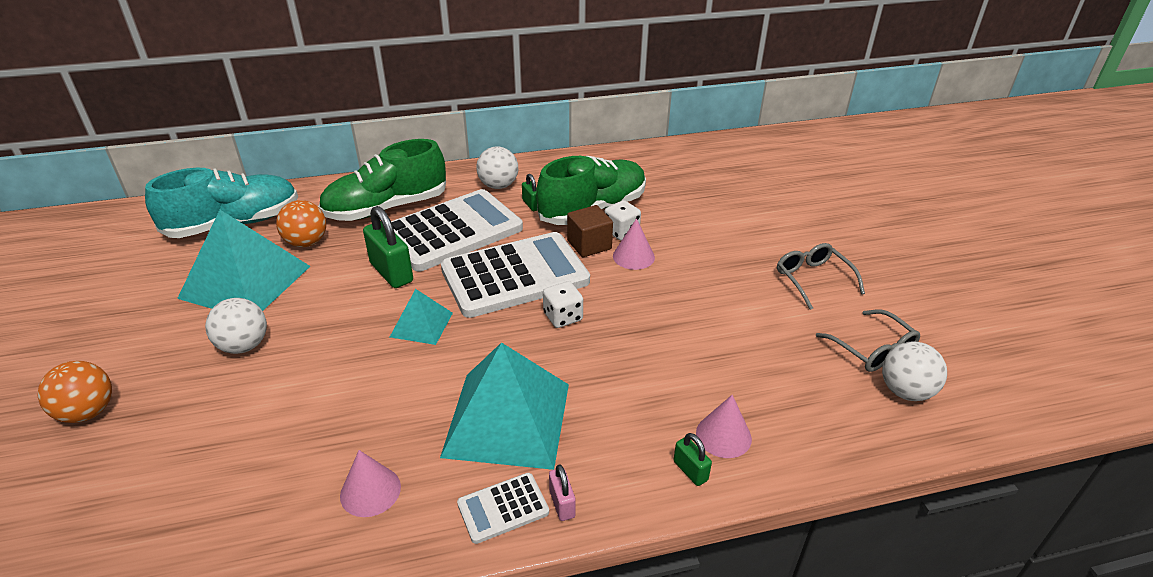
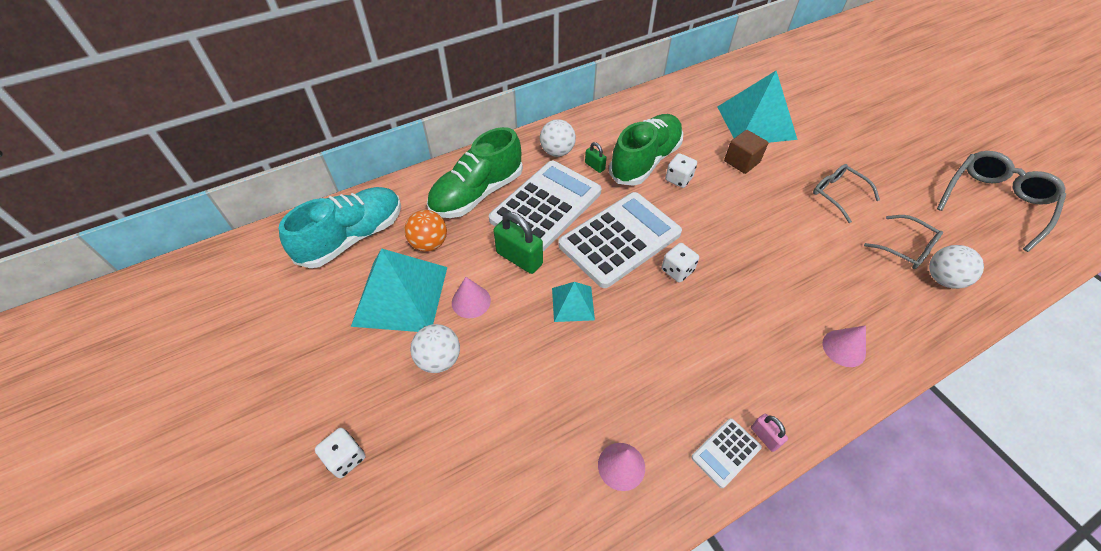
camera: 15 degrees left, 15 degrees up
(88, 412) = (345, 458): orange ball -> white dice
(507, 419) = (686, 374): turquoise pyramid -> turquoise pyramid (756, 122)
(589, 245) = (660, 197): brown cube -> brown cube (741, 162)
(633, 256) = (700, 201): pink cone -> pink cone (471, 301)
(690, 471) = (836, 384): green padlock -> none
(1029, 324) = (994, 202): none -> grey glasses

